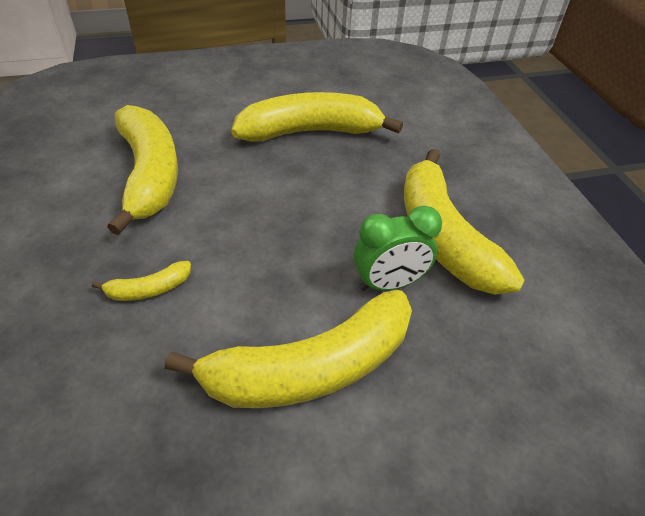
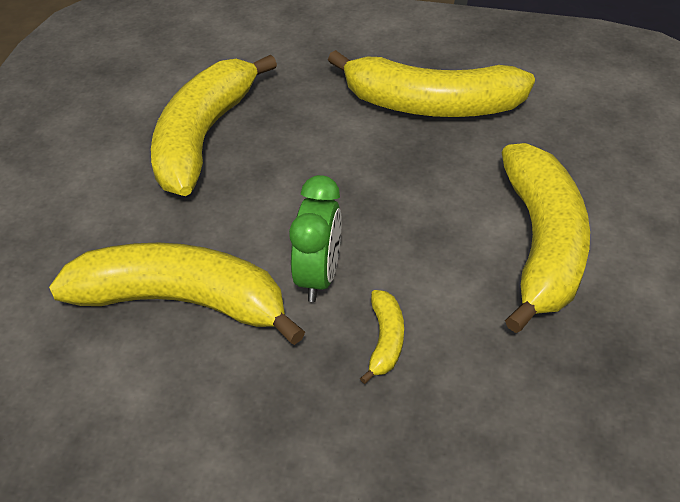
camera: 60 degrees left, 0 degrees up
(389, 283) = (470, 161): green clock -> green clock (318, 276)

